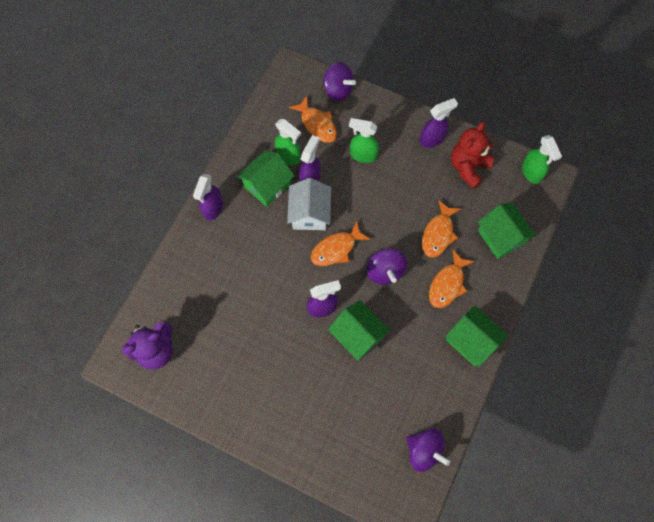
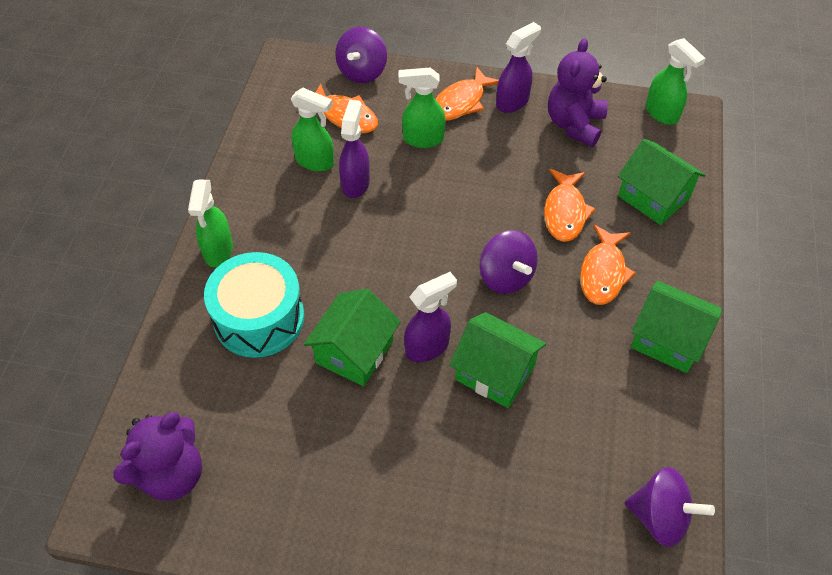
camera: 15 degrees left, 15 degrees down
(213, 209) = (218, 251): purple spray bottle -> green spray bottle
(227, 262) = (259, 318): none -> turquoise drum
(267, 185) = (294, 204): green house -> green house (354, 352)
(309, 213) = (368, 226): white house -> none
(336, 249) = (423, 263): orange fish -> orange fish (461, 102)
(338, 90) = (362, 72): purple spinning top -> purple spinning top turned 90 degrees clockwise
(468, 167) = (574, 124): red teddy bear -> purple teddy bear

